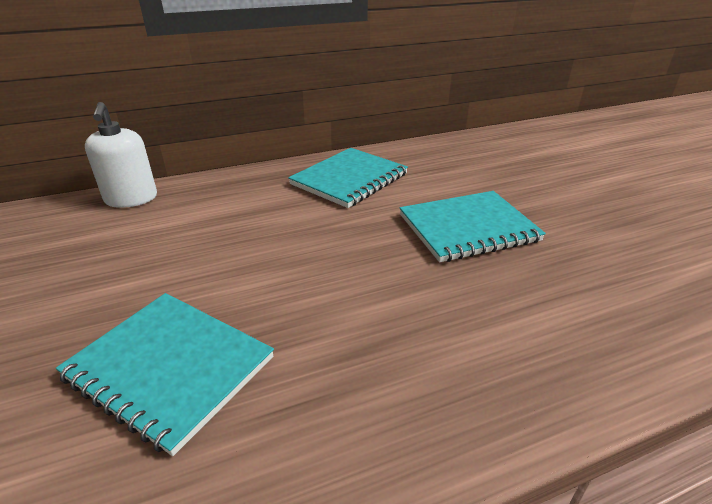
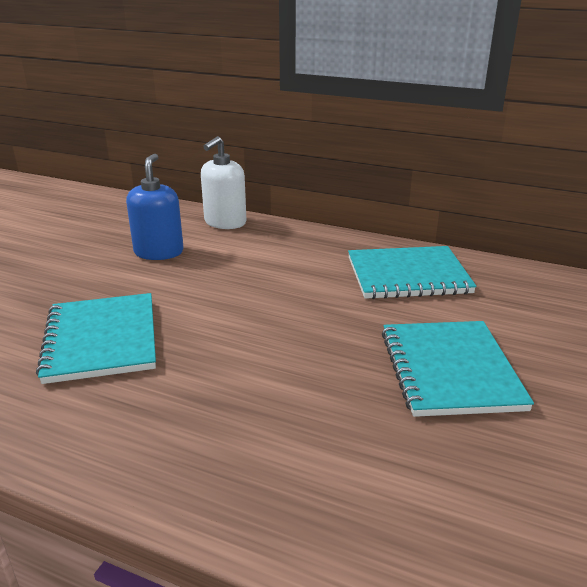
camera: 45 degrees right, 5 degrees down
(99, 254) = (159, 252): none -> blue soap dispenser
(468, 228) = (450, 370): turquoise notebook -> turquoise notebook turned 60 degrees clockwise

